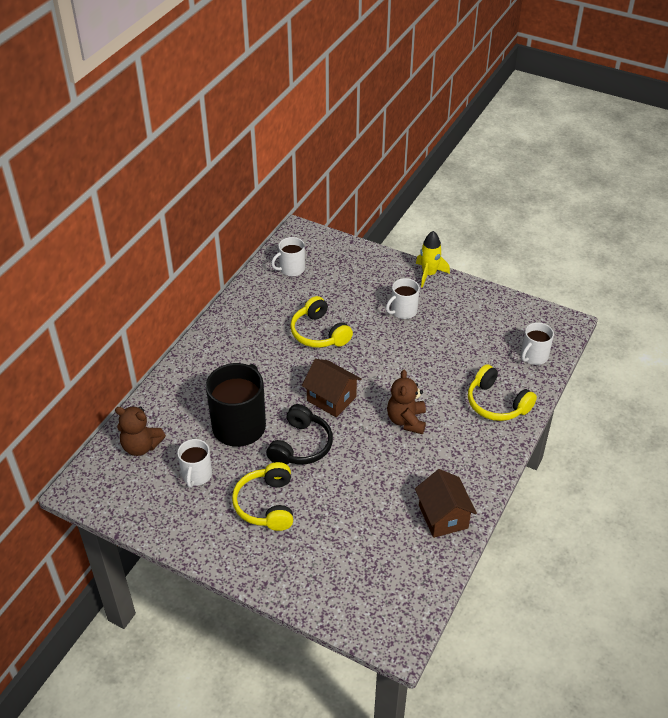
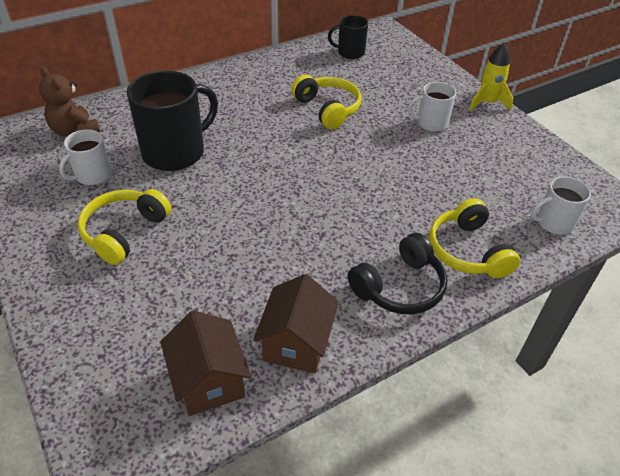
camera: 30 degrees right, 0 degrees up
(291, 269) = (350, 52): white mug -> black mug
(301, 445) = (213, 195): black headphones -> black headphones (399, 287)
(319, 333) = (327, 109): yellow headphones -> yellow headphones turned 150 degrees clockwise
(331, 399) = (285, 167): brown house -> brown house (209, 380)
(406, 420) = (345, 221): brown teddy bear -> none

